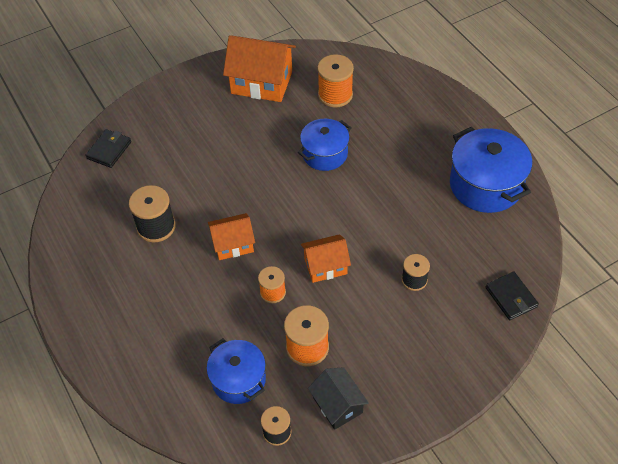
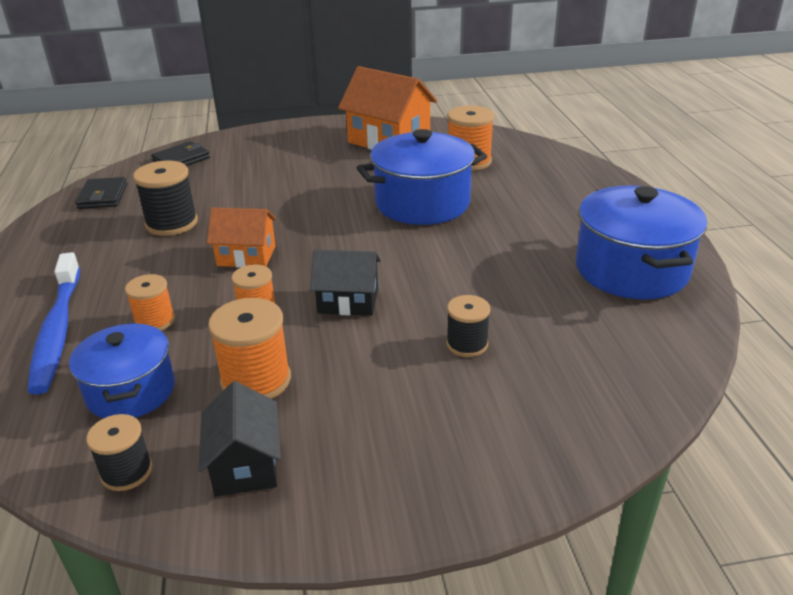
camera: 20 degrees right, 20 degrees down
(154, 350) = (57, 330): none -> blue toothbrush
(212, 321) = (155, 321): none -> orange spool
(325, 154) = (422, 203): blue pot -> blue pot, size x1.55
(325, 266) = (348, 301): orange house -> black house
(511, 297) = (617, 402): black wallet -> black wallet (103, 196)

